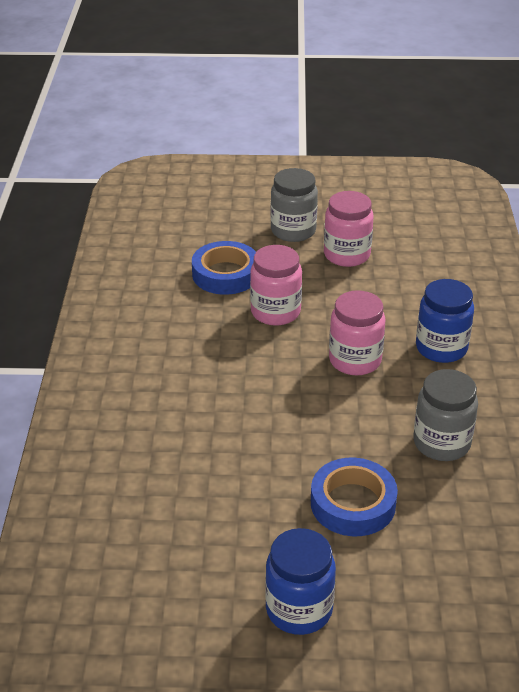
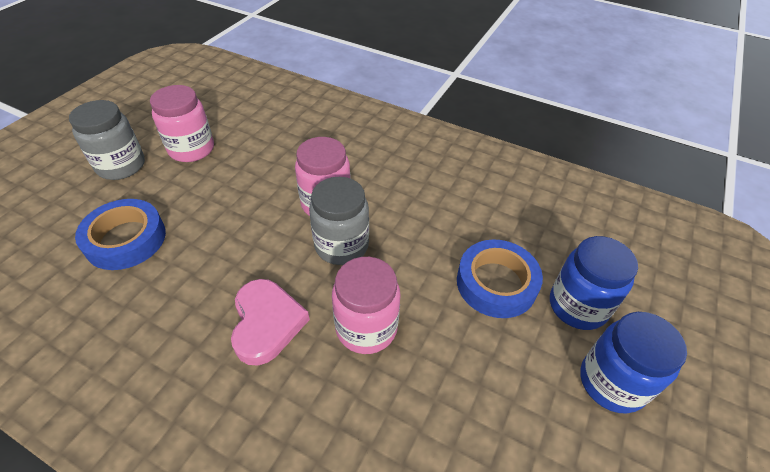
camera: 65 degrees left, 10 degrees up
(207, 380) = (267, 323): none -> pink heart
(275, 312) = (218, 227): pink jar -> pink jar (366, 328)
(441, 348) = (351, 150): blue jar -> blue jar (577, 306)
(441, 443) = (455, 198): grey jar -> grey jar (341, 245)

